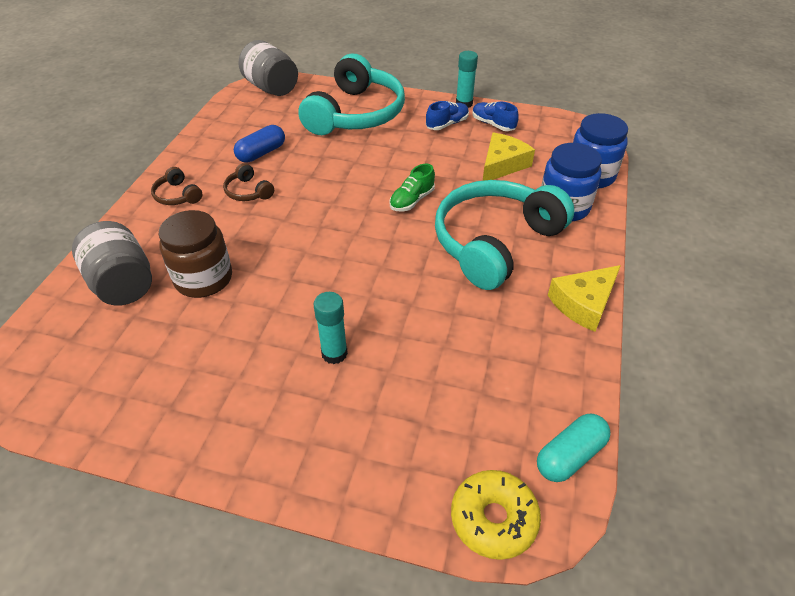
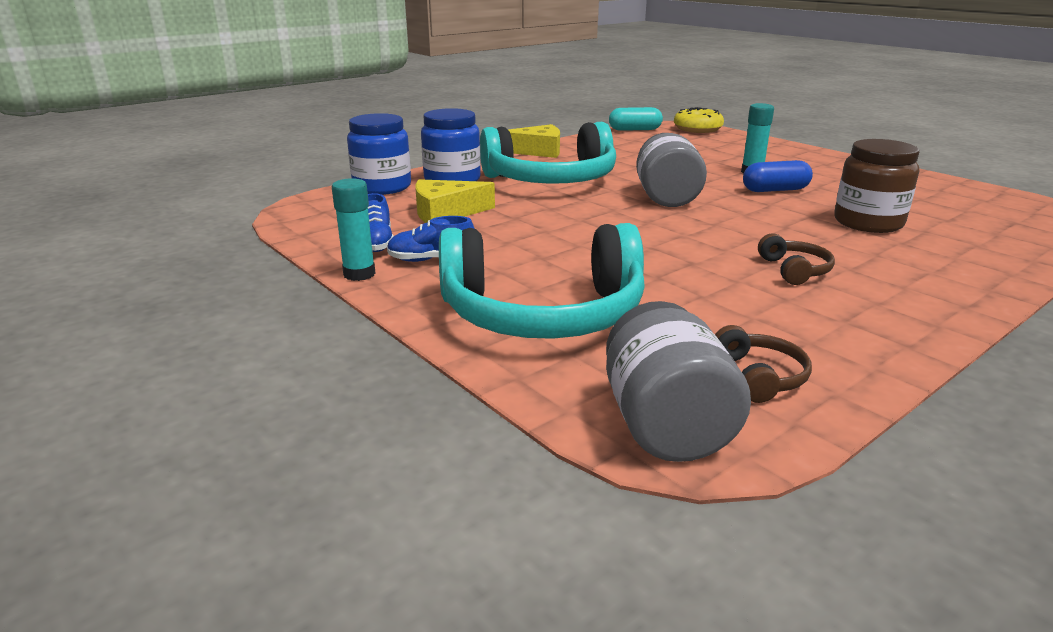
camera: 145 degrees left, 20 degrees down
(123, 284) = (970, 239): grey jar -> grey jar (666, 197)
(177, 195) = (912, 293): brown headphones -> brown headphones (759, 376)
(261, 153) = (754, 306): blue capsule -> blue capsule (775, 190)
(355, 114) = (542, 313): turquoise headphones -> turquoise headphones turned 150 degrees counterclockwise
(412, 200) = (589, 215): green shoe -> none

